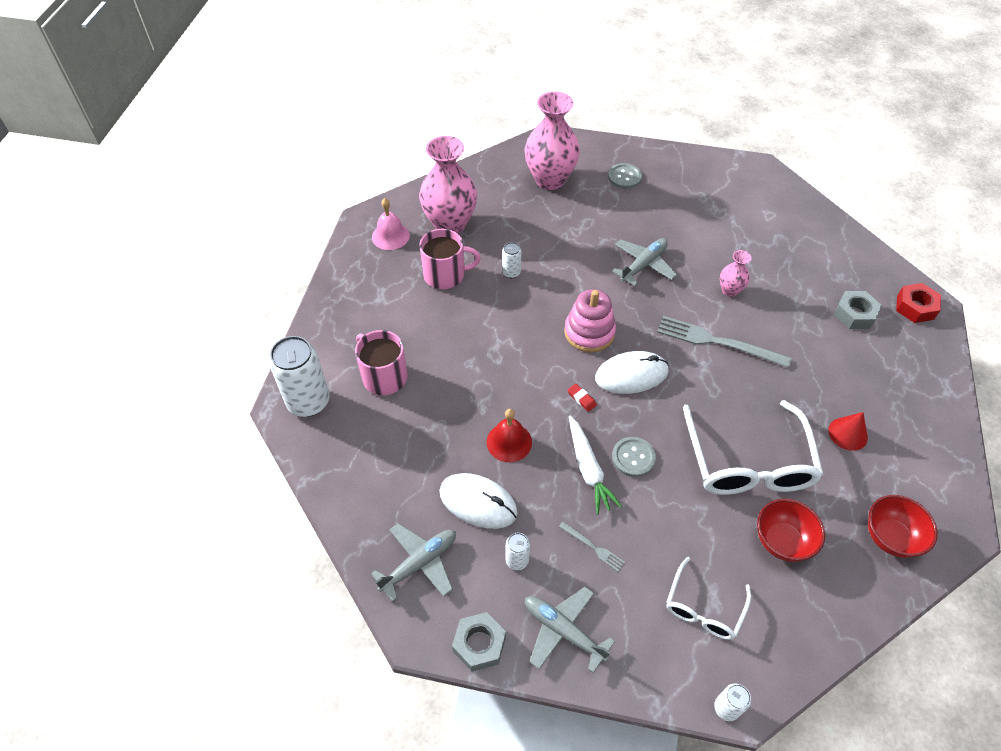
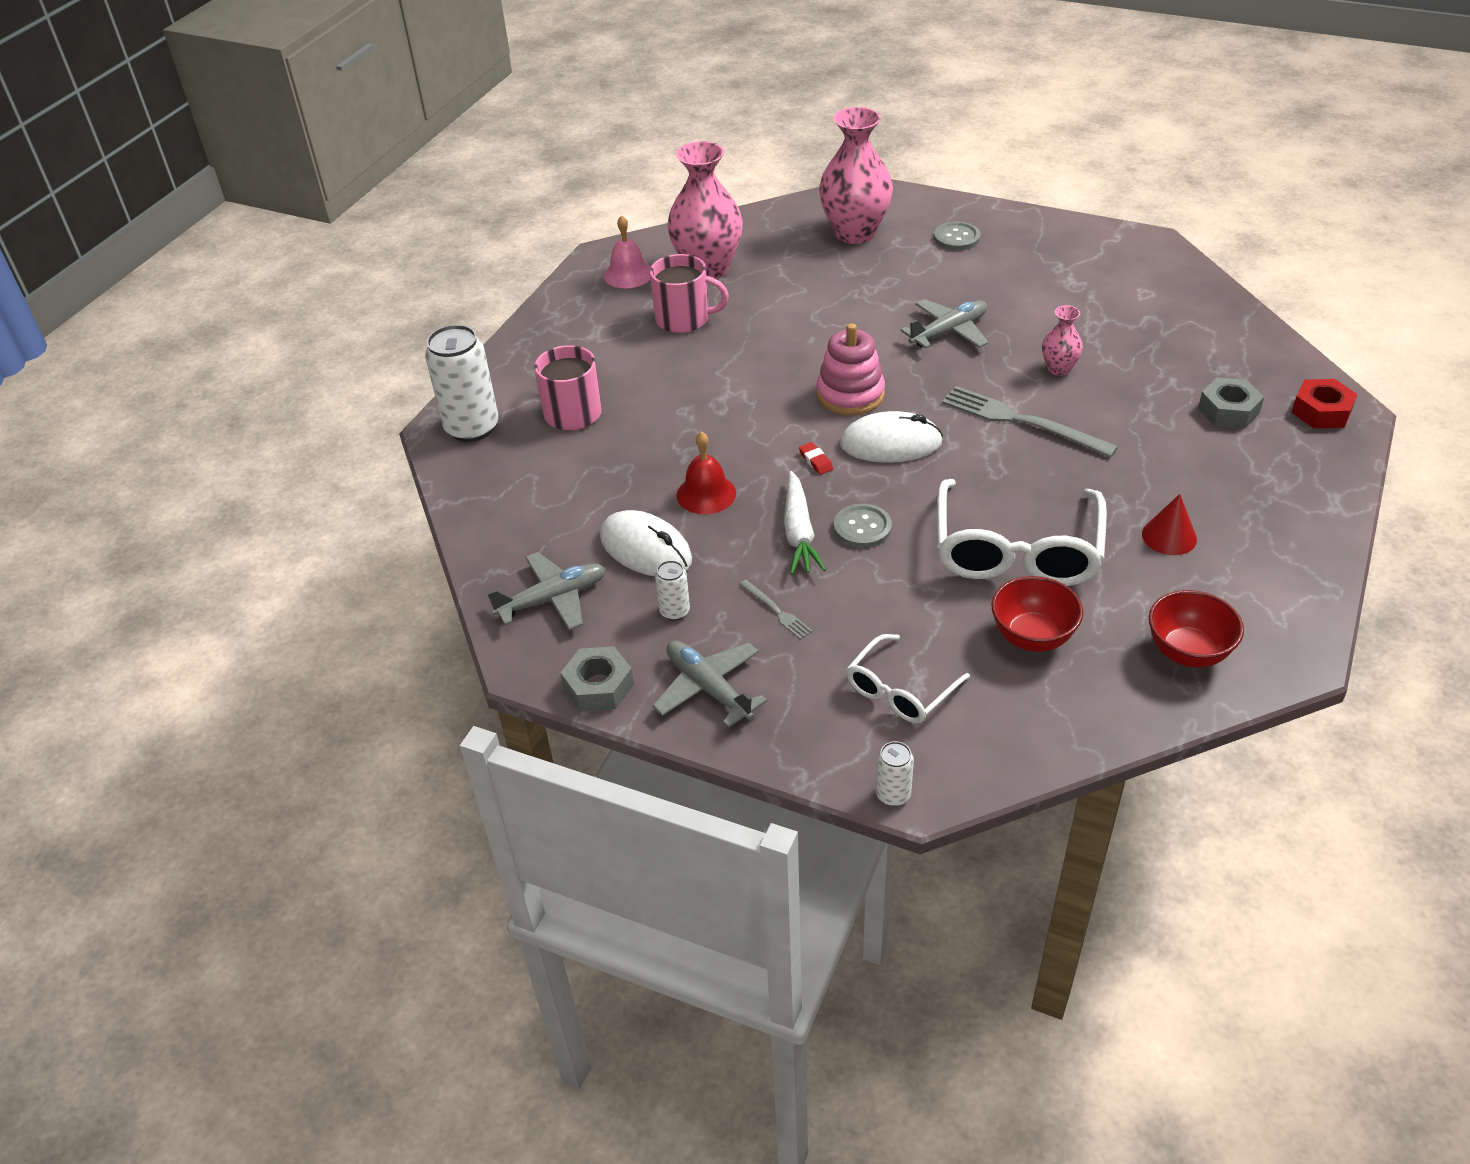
camera: 15 degrees right, 10 degrees down
(511, 273) = (769, 324): white can -> none

